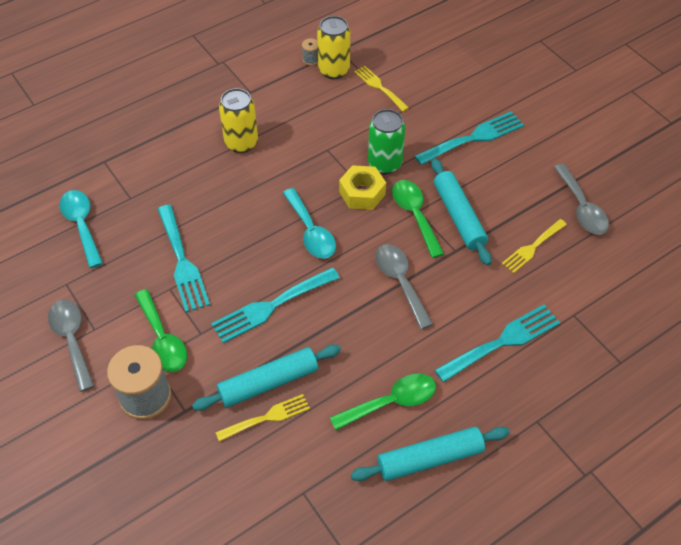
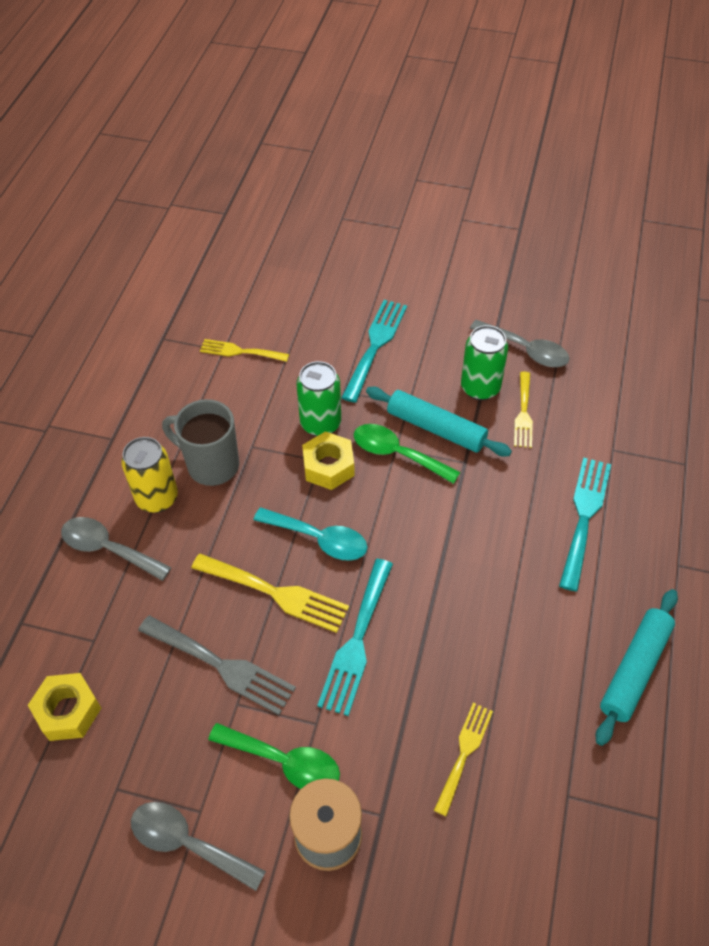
camera: 40 degrees left, 0 degrees up
(82, 225) = (68, 711): turquoise spoon -> yellow nut
(182, 262) = (222, 666): turquoise fork -> grey fork
(253, 244) = (276, 593): none -> yellow fork
(268, 383) = (431, 718): turquoise rolling pin -> none
(291, 144) = (211, 465): none -> grey mug
(311, 59) = (143, 366): grey spool -> none
(334, 70) = (178, 362): yellow can -> none
(391, 402) = (553, 646): green spoon -> none
(400, 282) = (448, 527): grey spoon -> grey spoon (108, 549)
(519, 211) = (480, 388): none -> green can

